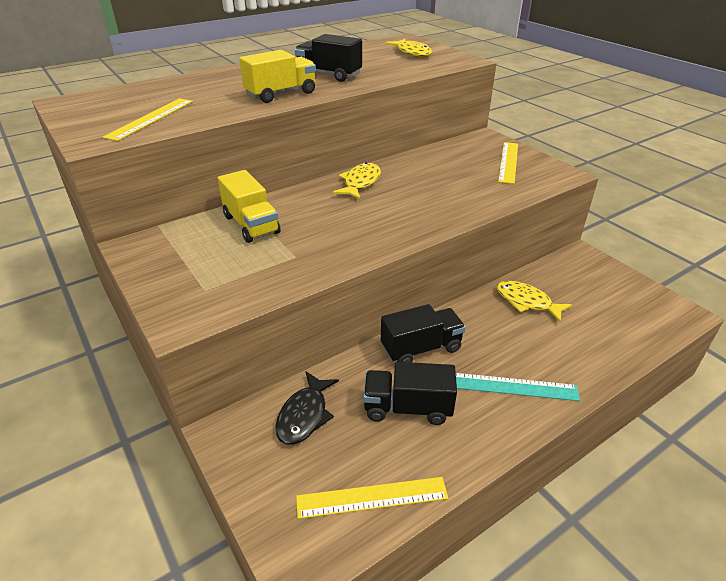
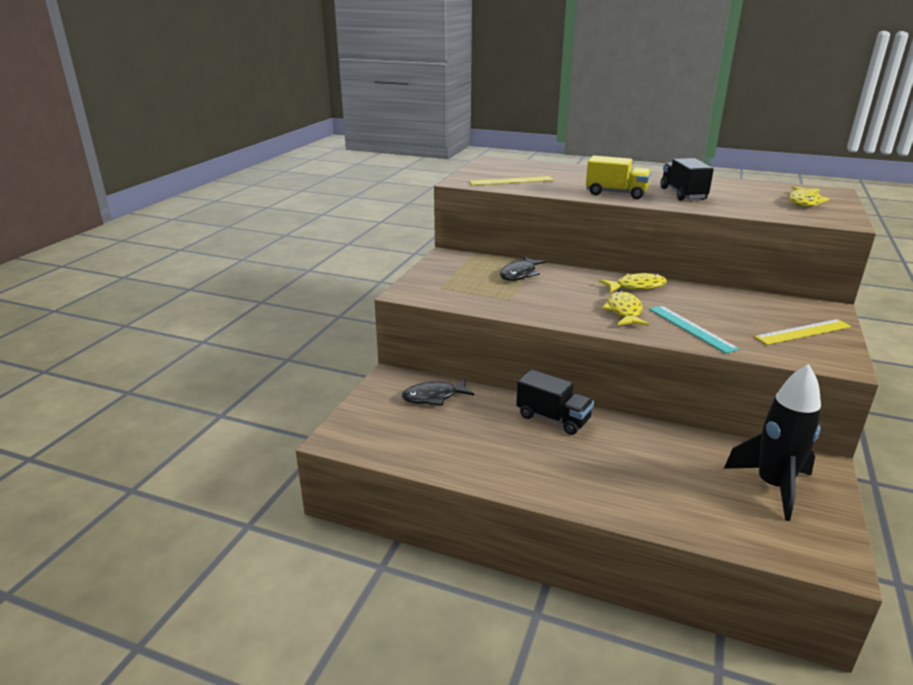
camera: 55 degrees right, 10 degrees down
(251, 225) = (520, 274): yellow truck -> black fish
(372, 497) = (401, 447): yellow ruler -> none
(407, 408) = (488, 434): black truck -> none
(514, 387) = (571, 476): turquoise ruler -> turquoise ruler (691, 328)
(526, 302) = (688, 452): yellow fish -> yellow fish (624, 311)
(591, 289) = (773, 486): none -> black rocket

